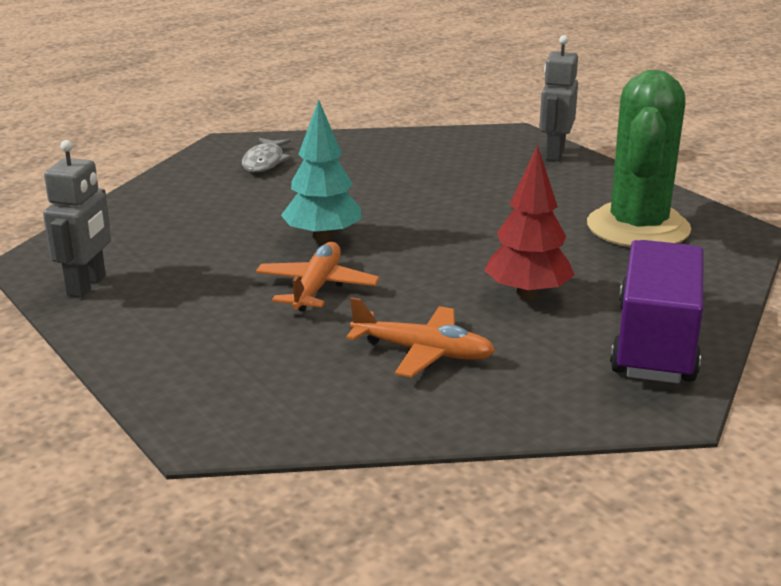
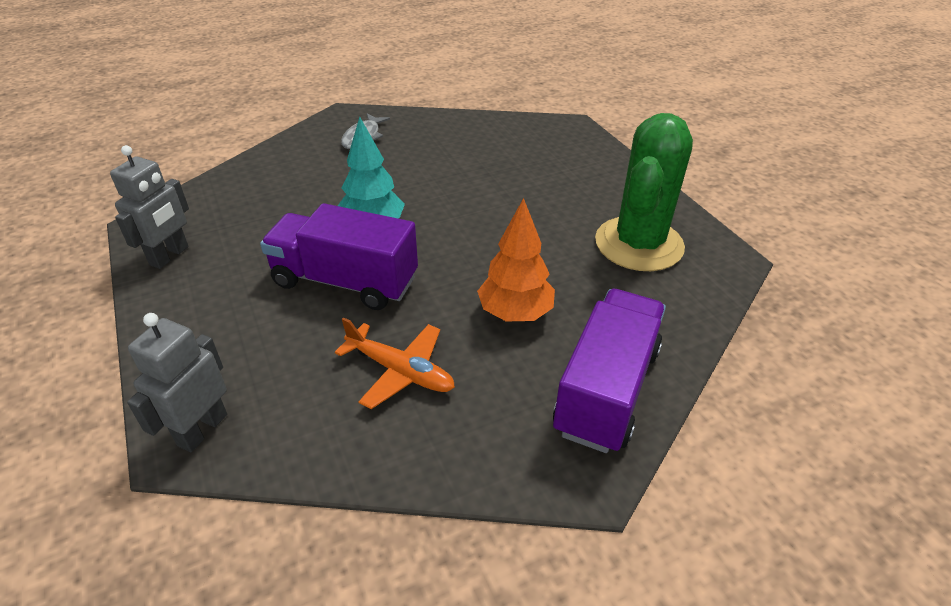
camera: 10 degrees right, 15 degrees up
(317, 287) = (345, 281): orange plane -> purple truck
(527, 295) = (515, 313): red tree -> orange tree
(554, 154) = (597, 151): grey robot -> grey robot (202, 429)

